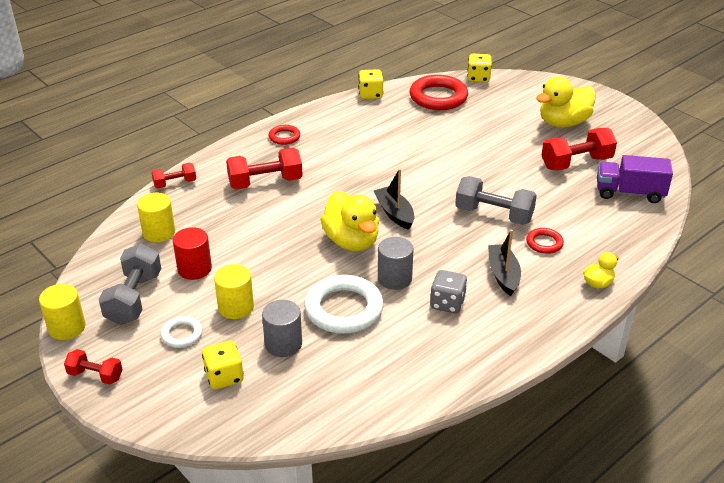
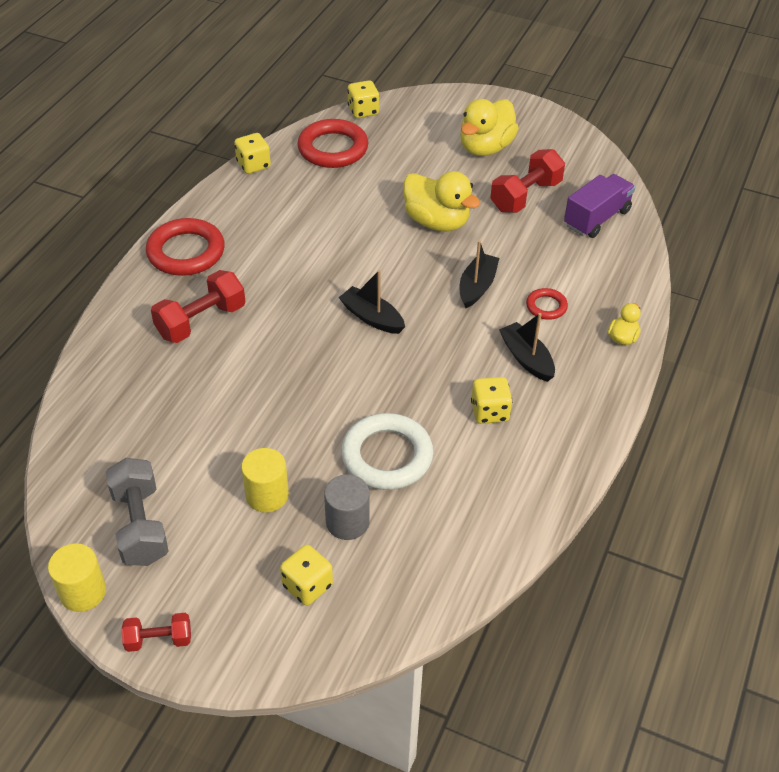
camera: 25 degrees left, 10 degrees up
(159, 232) = (114, 428): yellow cylinder -> none
(175, 183) = (91, 355): red dumbbell -> none
(182, 334) = (226, 551): white ring -> none
(194, 269) = (188, 462): red cylinder -> none
(284, 137) = (186, 252): red ring -> red ring, size x1.96
(351, 241) = (345, 368): yellow duck -> yellow duck (437, 222)
(394, 278) = (418, 400): grey cylinder -> none
(447, 303) = (489, 412): grey dice -> yellow dice
(494, 214) = (477, 287): grey dumbbell -> black boat
(629, 193) = (596, 218): purple truck -> purple truck turned 150 degrees clockwise

